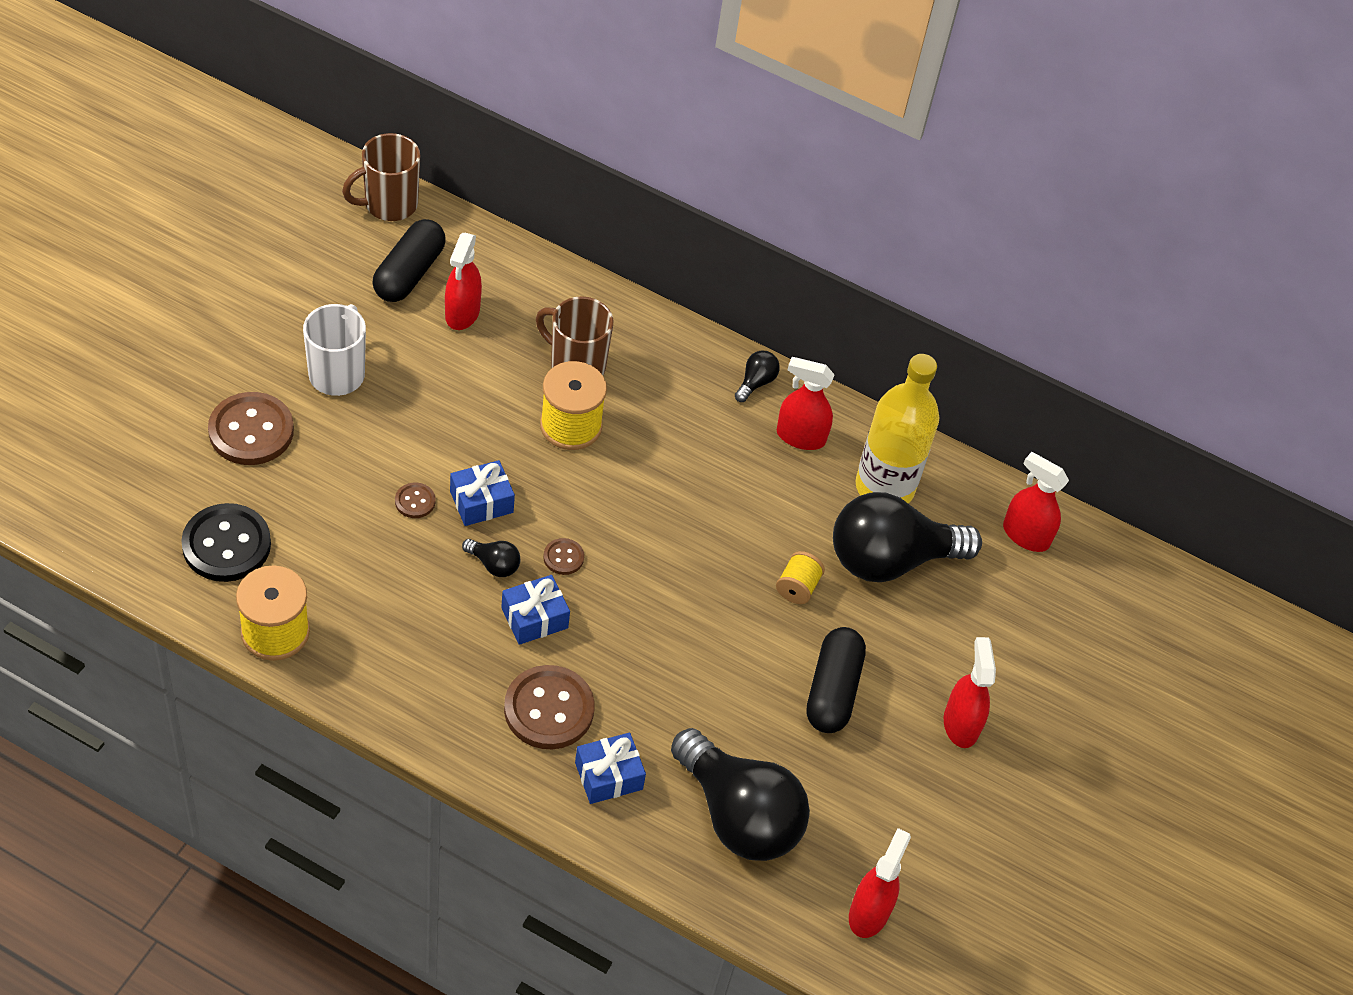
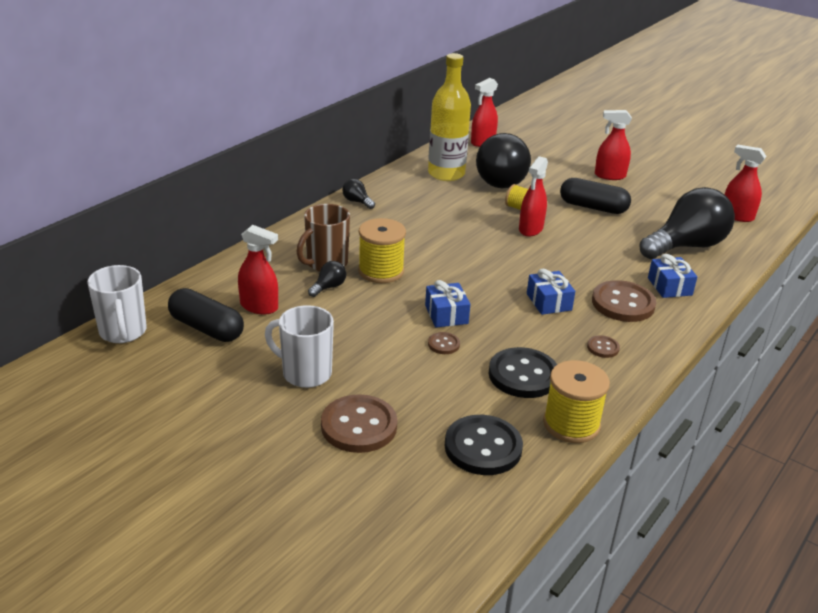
camera: 75 degrees left, 20 degrees down
(363, 585) = (523, 375): none -> black button
(389, 204) = (123, 332): brown mug -> white mug
(494, 564) = (503, 314): black light bulb -> black light bulb (328, 287)
(563, 557) = (497, 285): brown button -> brown button (603, 348)
(800, 437) = (404, 193): red spray bottle -> red spray bottle (530, 229)

